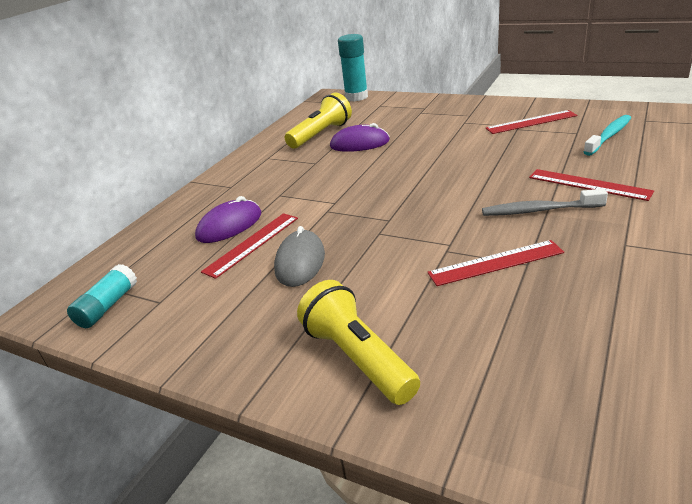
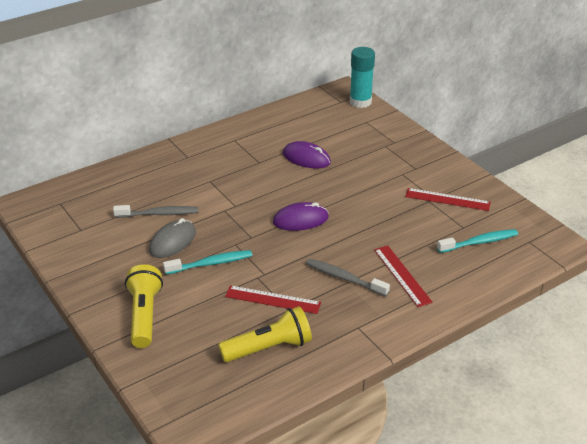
camera: 25 degrees right, 5 degrees up
(108, 306) = (54, 219): turquoise glue stick -> none
(229, 226) = (159, 192): purple mouse -> purple mouse (300, 220)
(252, 244) = (159, 214): red ruler -> grey toothbrush
(321, 134) = (291, 134): yellow flashlight -> yellow flashlight (269, 348)
(375, 262) = (211, 263): none -> turquoise toothbrush

